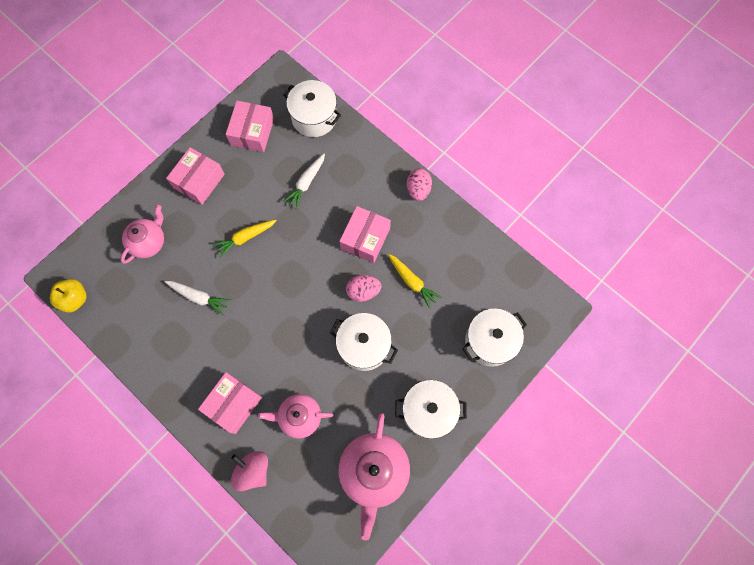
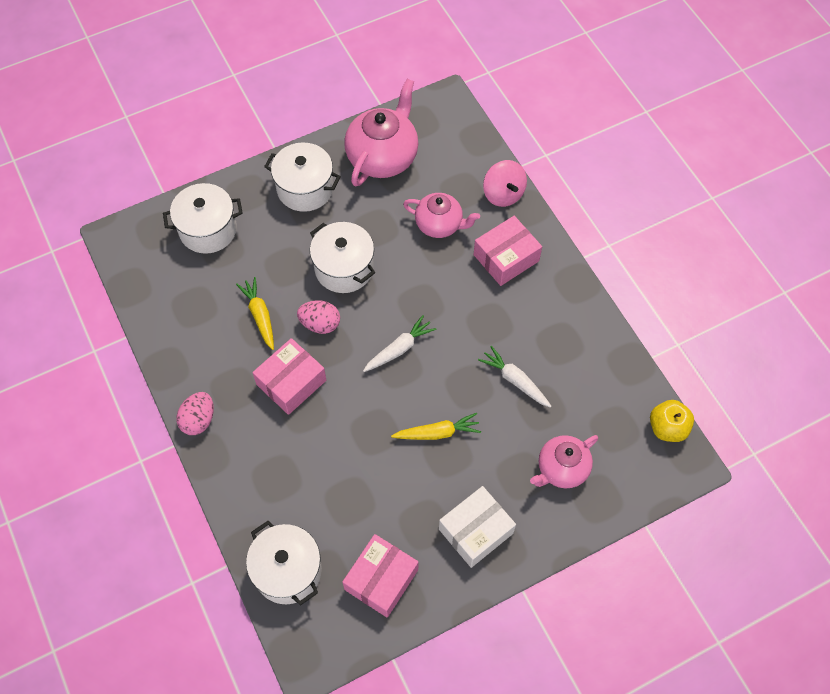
camera: 160 degrees left, 10 degrees down
(199, 181) = (476, 531): pink box -> white box
(306, 183) = (335, 478): white carrot -> white carrot (399, 349)

